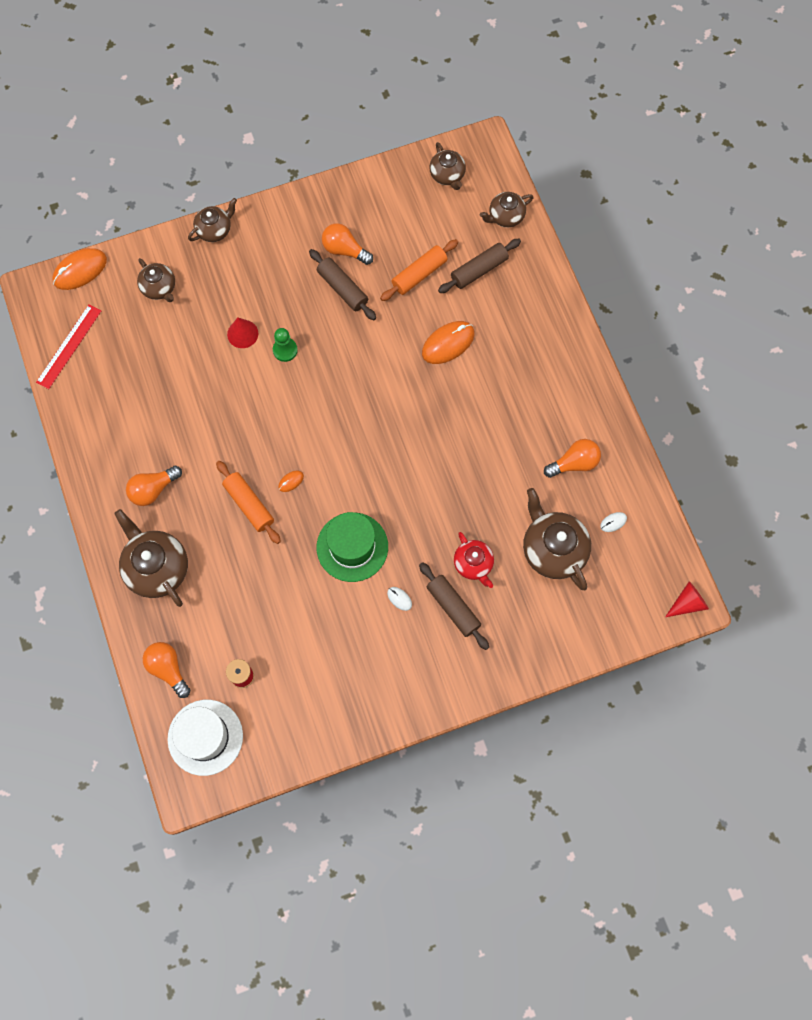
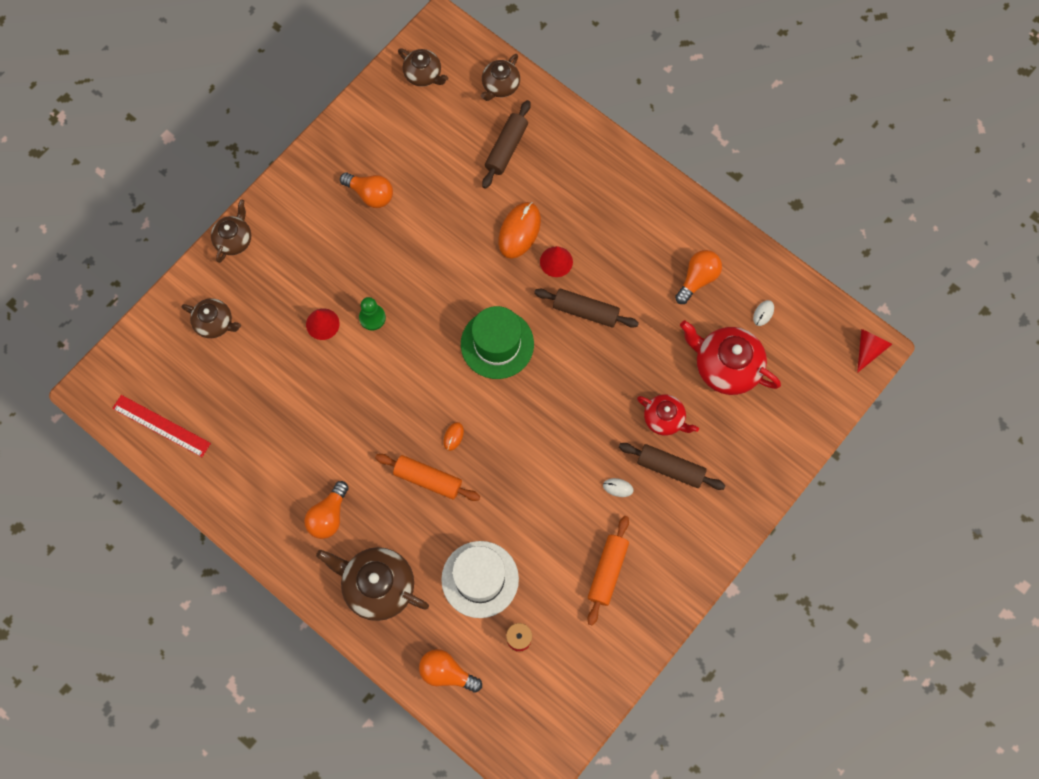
camera: 30 degrees left, 0 degrees up
(69, 346) = (161, 426): red ruler -> red ruler turned 60 degrees counterclockwise
(80, 270) = (126, 347): orange mouse -> none
(205, 737) = (520, 714): white hat -> white hat (480, 579)
(342, 289) = (391, 232): brown rolling pin -> brown rolling pin (585, 311)
(344, 250) = (370, 194): orange light bulb -> orange light bulb turned 150 degrees counterclockwise
(352, 547) = (546, 465): green hat -> green hat (497, 344)
(419, 274) = (454, 181): orange rolling pin -> orange rolling pin (607, 571)
(463, 384) = (556, 261): none -> red cone
(553, 549) = (726, 366): brown teapot -> red teapot

